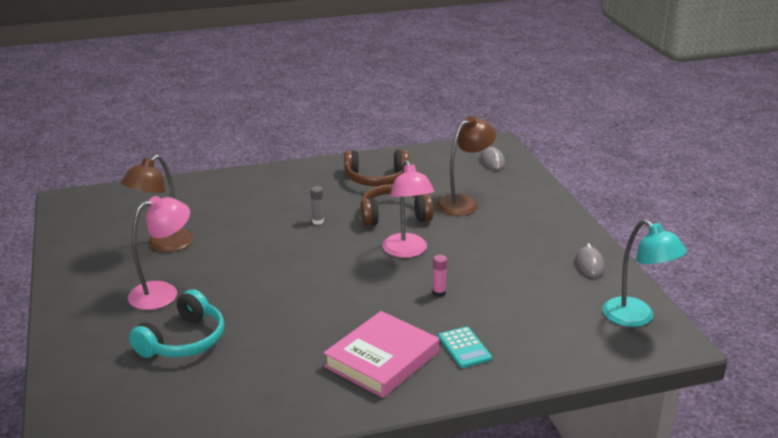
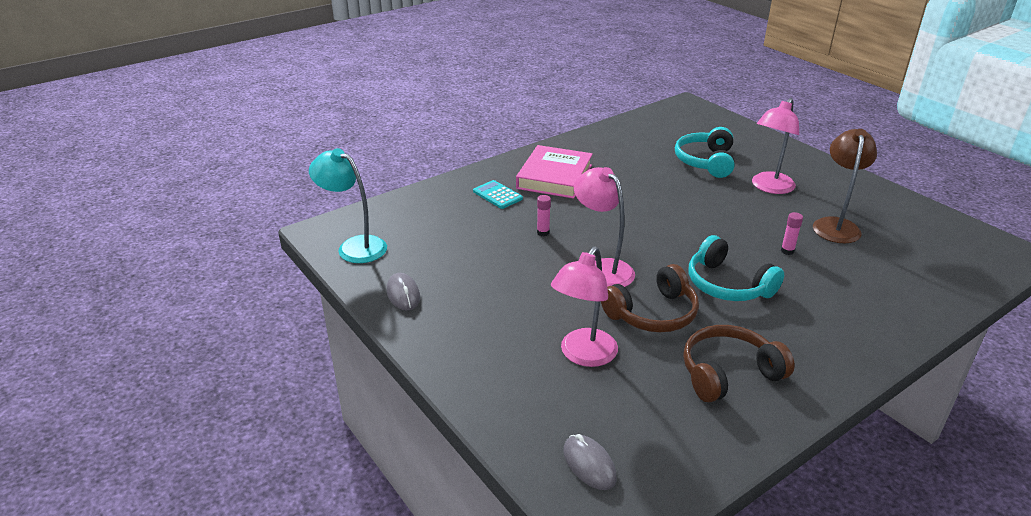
camera: 160 degrees right, 5 degrees up
(237, 234) = (787, 251): none -> pink glue stick
(317, 221) = (727, 285): grey glue stick -> turquoise headphones
(464, 202) = (583, 355): brown lamp -> pink lamp

